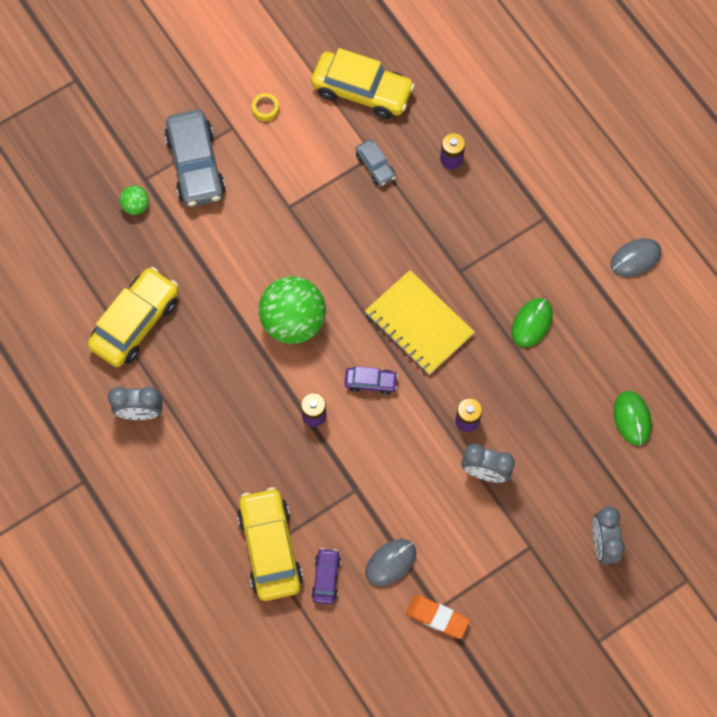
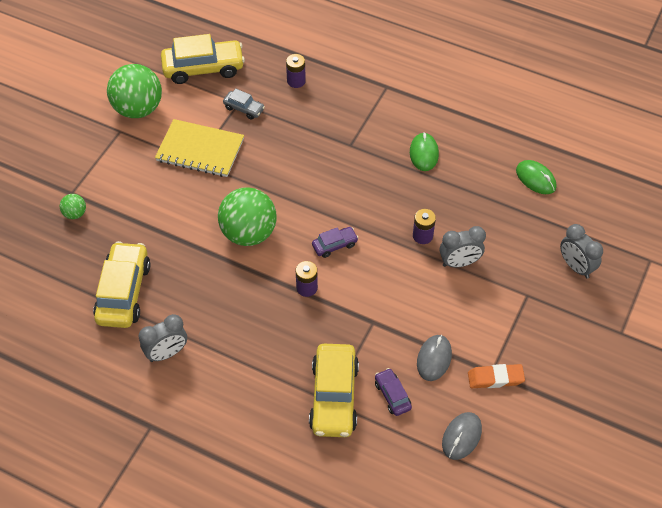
camera: 30 degrees left, 15 degrees down
(196, 165) = (106, 166): grey car -> none
(265, 109) = (138, 109): yellow tape -> green ball
(270, 548) = (334, 397): yellow car -> yellow car turned 135 degrees counterclockwise
(419, 324) = (344, 191): yellow notebook -> yellow notebook (200, 150)
(635, 258) = (465, 83): grey mouse -> grey mouse (461, 436)

